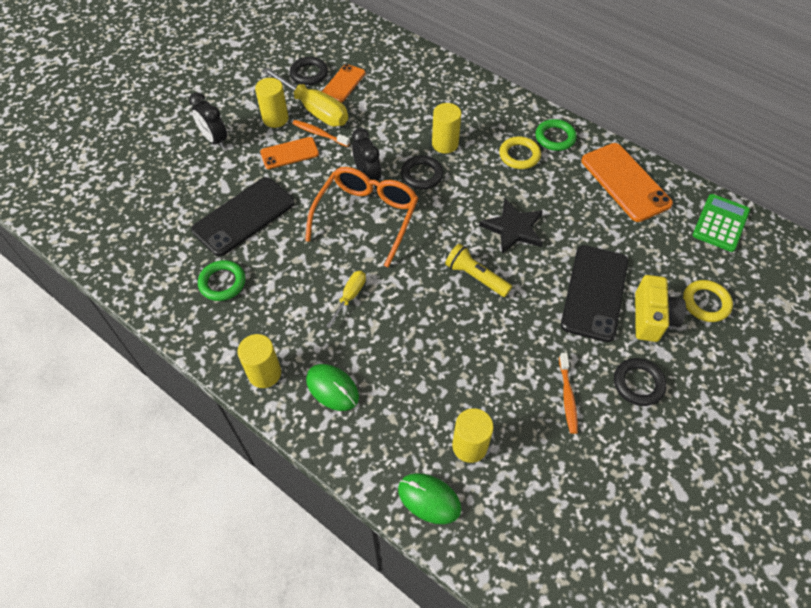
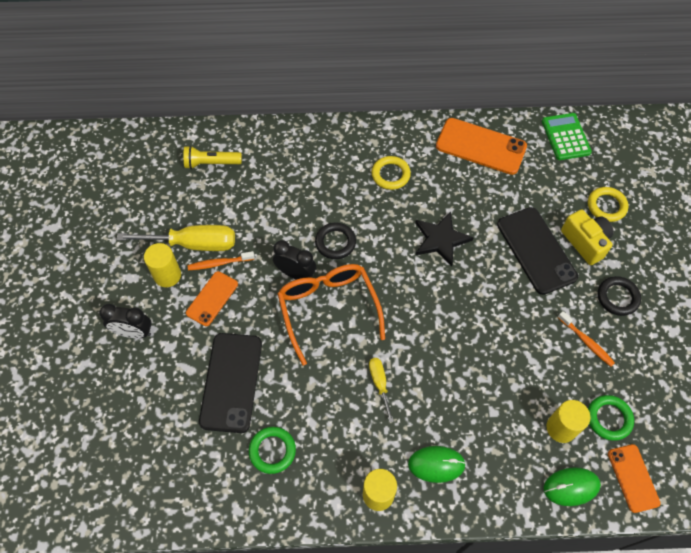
camera: 40 degrees left, 5 degrees up
(309, 74) = (154, 213): black ring -> none
(343, 83) = (193, 202): orange phone -> orange phone (633, 478)
(445, 144) = (327, 203): yellow cylinder -> none
(475, 277) = (451, 298): yellow flashlight -> yellow flashlight (211, 163)
(555, 137) = (402, 141): green ring -> green ring (609, 418)

